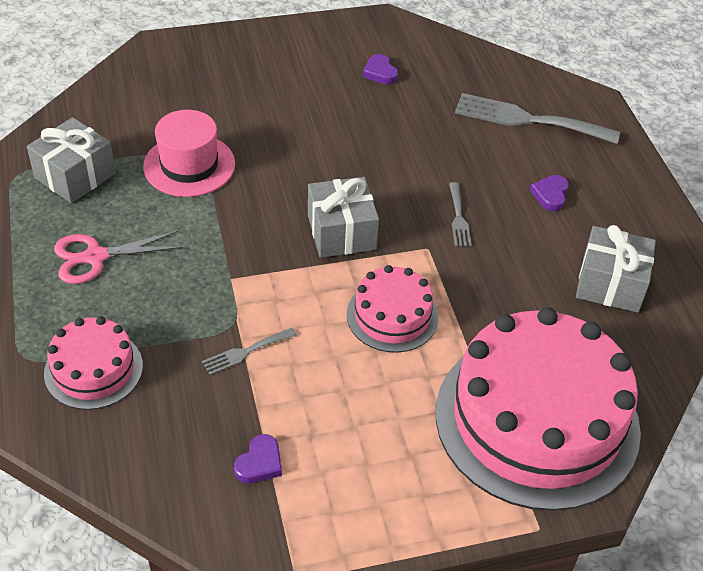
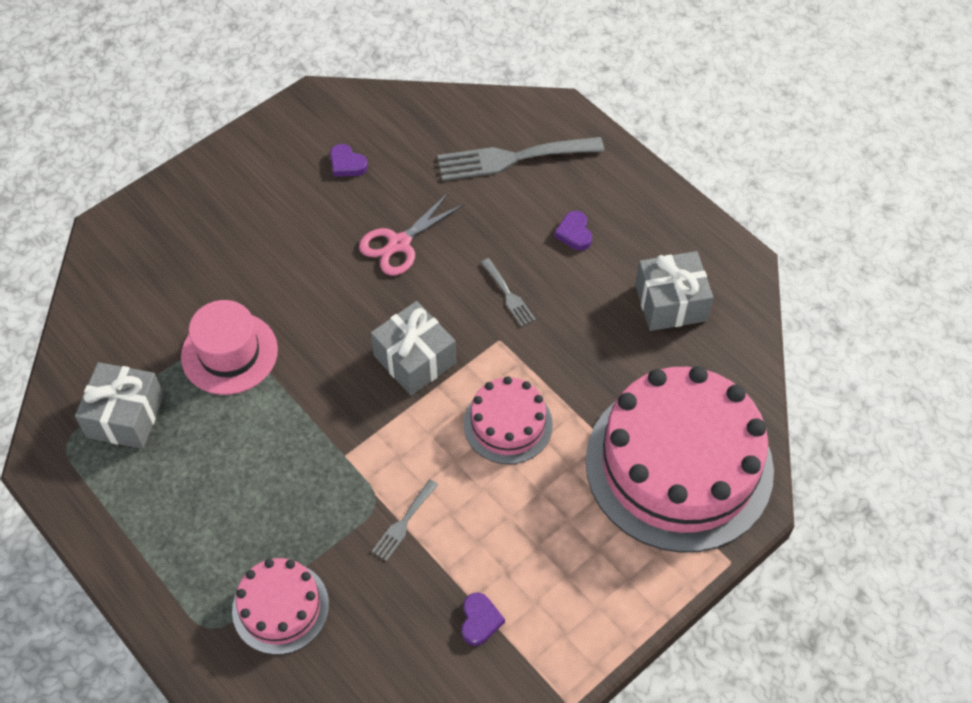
camera: 25 degrees left, 10 degrees up
(95, 257) = (205, 494): pink scissors -> pink scissors (399, 244)

